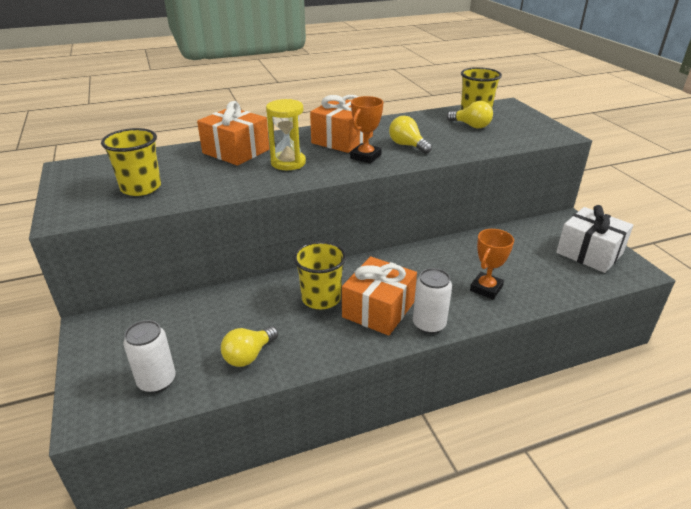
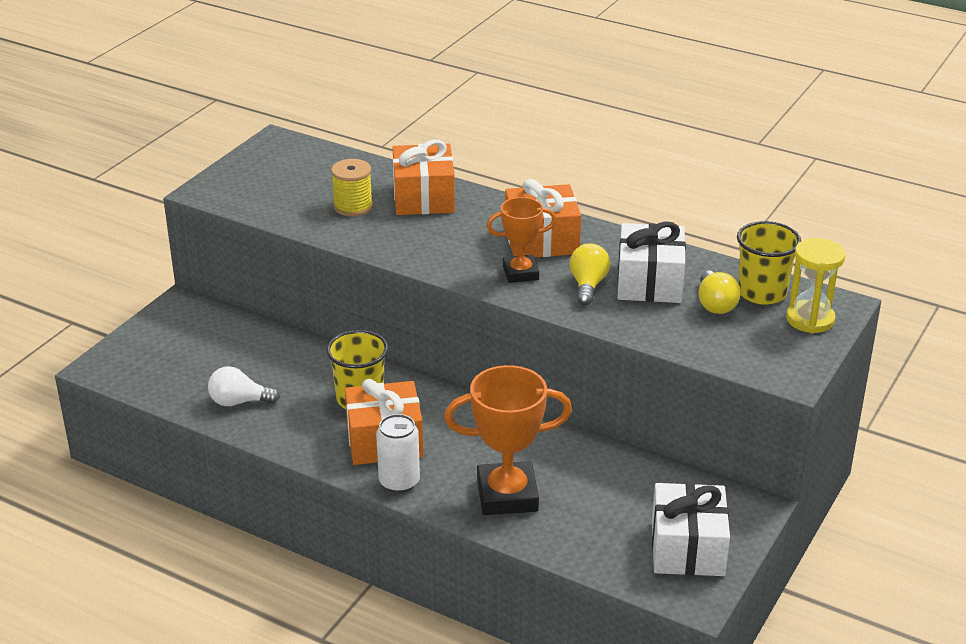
camera: 50 degrees right, 0 degrees up
(141, 188) = (291, 194): yellow cup -> none
(157, 381) = (163, 375): white can -> none
(200, 174) = (353, 206): none -> yellow spool
(249, 355) = (239, 402): yellow light bulb -> white light bulb
(288, 163) = (441, 237): yellow hourglass -> yellow hourglass (810, 319)
(428, 131) = (649, 282): none -> white gift
(486, 288) = (507, 495): orange trophy -> orange trophy, size x1.66

